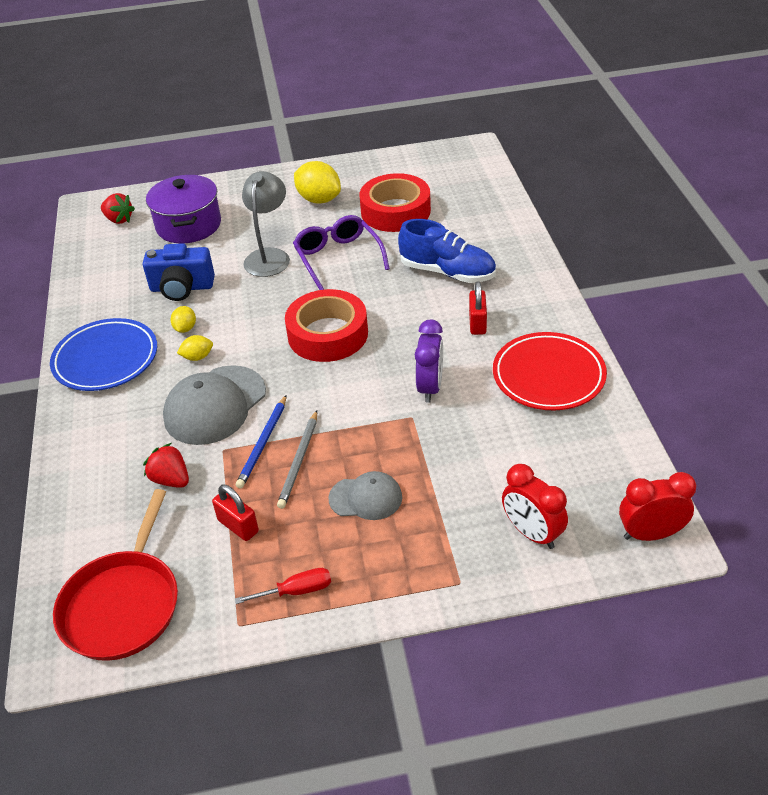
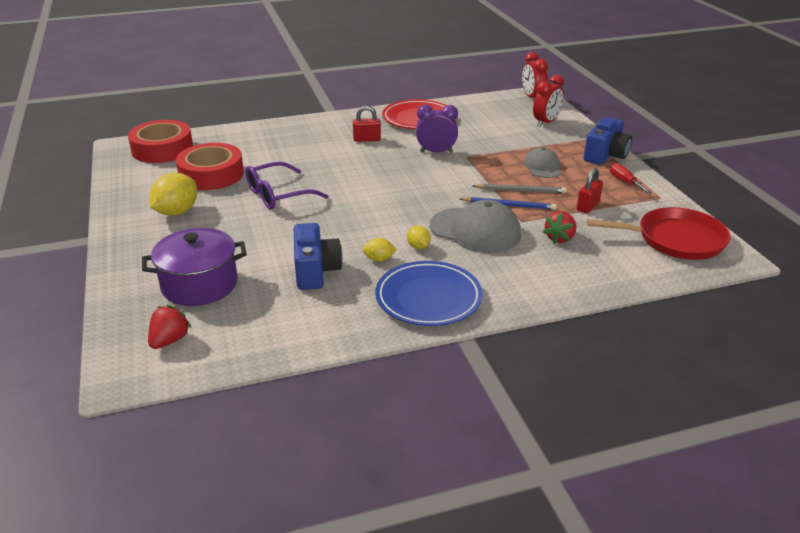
camera: 100 degrees left, 10 degrees down
(269, 256) = (269, 228): grey lamp -> none
(328, 334) = (382, 191): red tape -> red tape (162, 149)
(393, 590) = (606, 155): none -> blue camera
(447, 272) = (305, 151): blue shoe -> none

